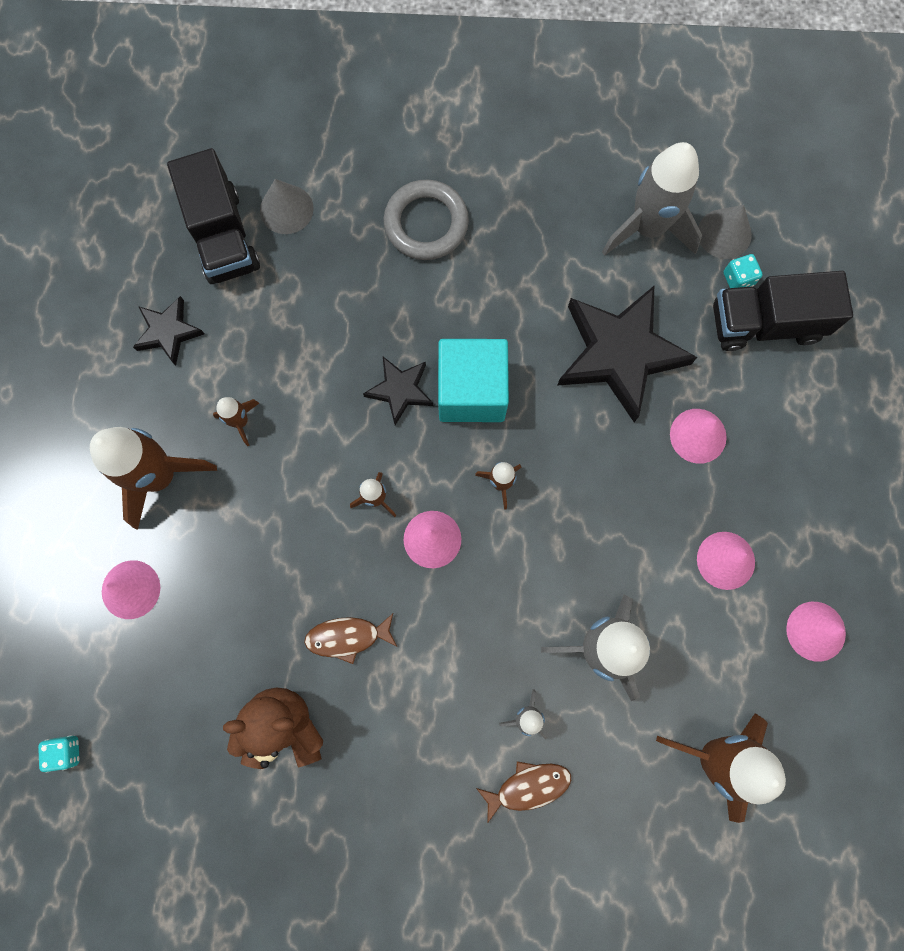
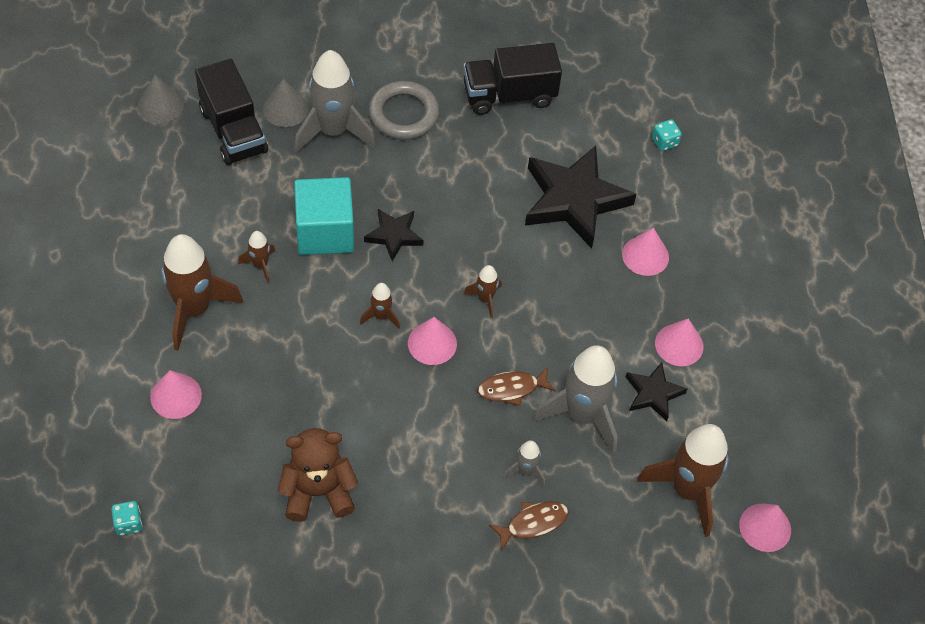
camera: 10 degrees left, 20 degrees down
(168, 332) = (193, 203): black star -> black star (653, 393)
(347, 637) = (367, 420): brown fish -> brown fish (512, 389)
(471, 391) = (454, 233): turquoise cube -> turquoise cube (325, 231)
(648, 228) = (587, 109): grey rocket -> grey rocket (333, 131)
(724, 233) = (650, 110): grey cone -> grey cone (160, 105)
(765, 323) = (690, 172): black truck -> black truck (509, 95)
(816, 631) = (759, 392): pink cone -> pink cone (765, 527)

